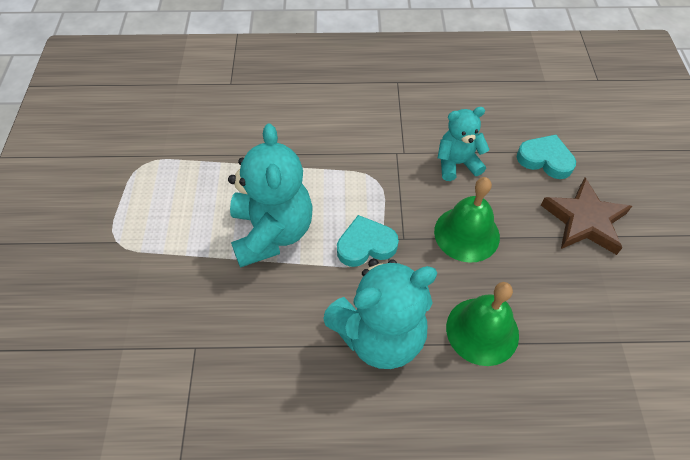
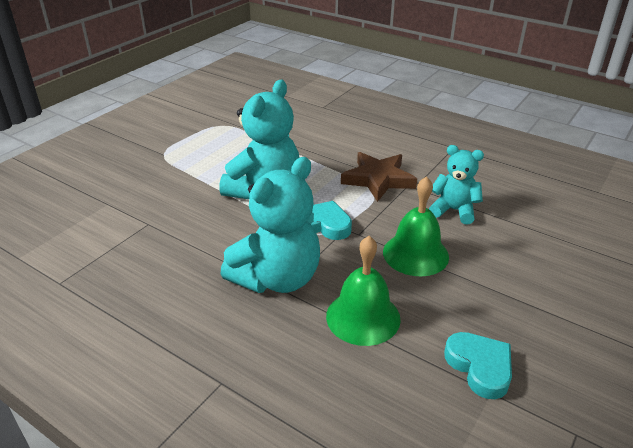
camera: 35 degrees right, 20 degrees down
(380, 335) = (277, 278): turquoise teddy bear -> turquoise teddy bear turned 60 degrees counterclockwise
(545, 159) = (543, 240): turquoise heart -> turquoise heart (480, 367)
(584, 220) = (542, 294): brown star -> brown star (378, 179)

